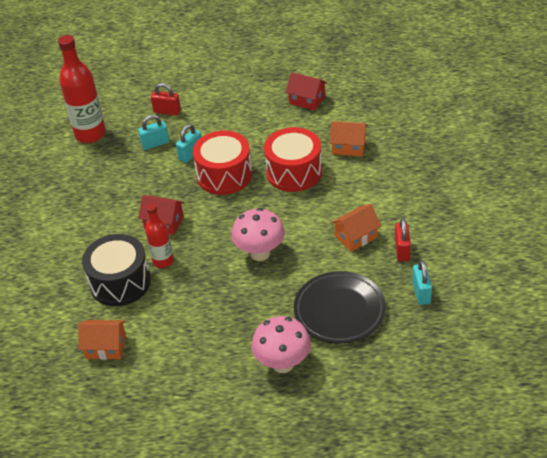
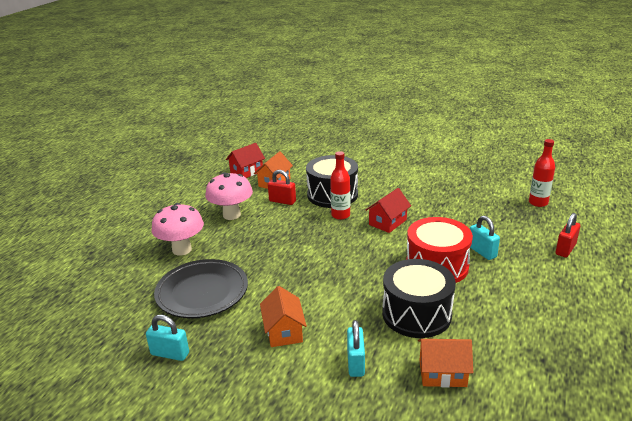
camera: 110 degrees right, 15 degrees down
(90, 134) = (538, 203): red bottle -> red bottle, size x0.59
(155, 144) = (508, 234): turquoise padlock -> turquoise padlock (355, 363)
(260, 253) = (310, 264): pink mushroom -> pink mushroom (231, 215)
(294, 172) = (416, 314): red drum -> black drum
(307, 100) = (563, 363): red house -> red house (246, 172)
(348, 147) = (442, 373): orange house -> orange house turned 60 degrees clockwise
(402, 250) = (236, 360): red padlock -> red padlock (282, 201)

